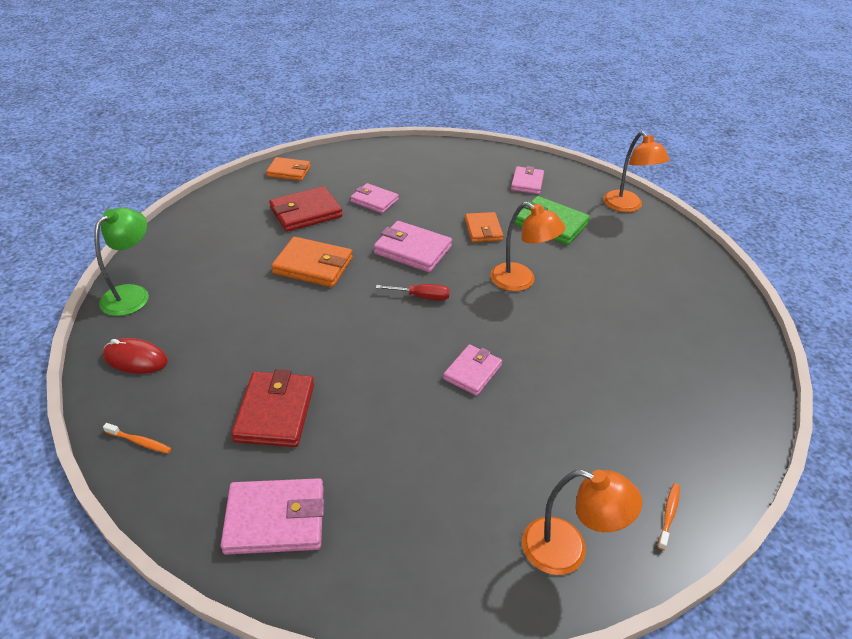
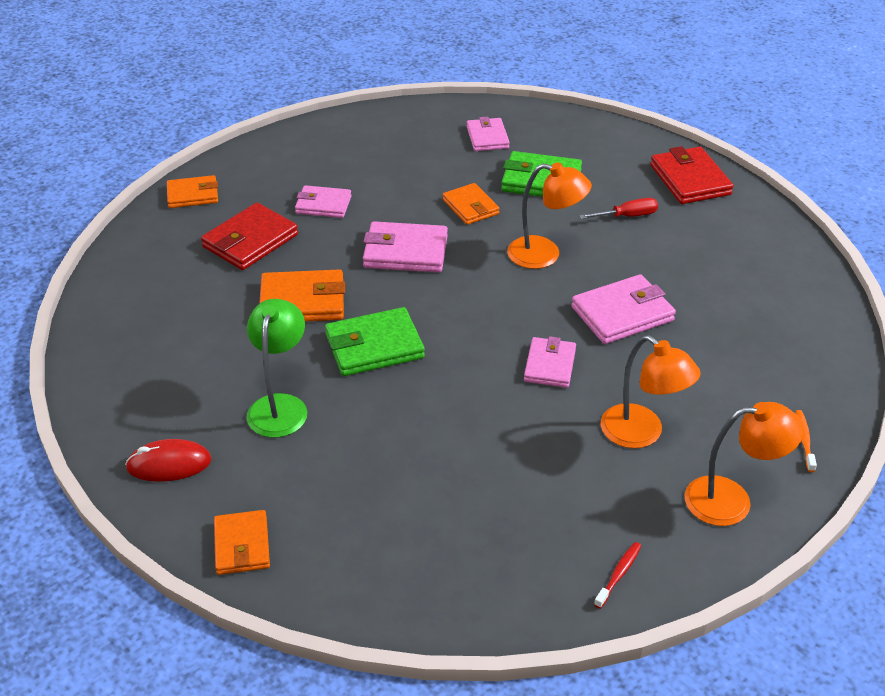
camera: 20 degrees left, 0 degrees up
(132, 294) = (107, 395): green lamp -> green lamp (280, 406)
(140, 442) = (242, 545): orange toothbrush -> orange wallet
(275, 412) = (369, 469): red wallet -> red wallet (690, 180)
(275, 519) = (440, 568): pink wallet -> pink wallet (622, 314)
(343, 315) = (374, 346): none -> green wallet
(421, 297) = (448, 302): red screwdriver -> red screwdriver (627, 216)
(423, 584) = (618, 574): none -> red toothbrush
(627, 206) = (611, 138): orange lamp -> orange lamp (642, 434)

